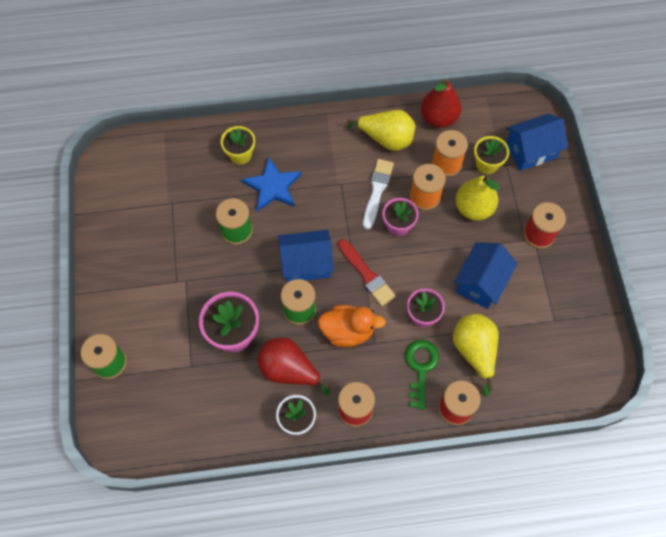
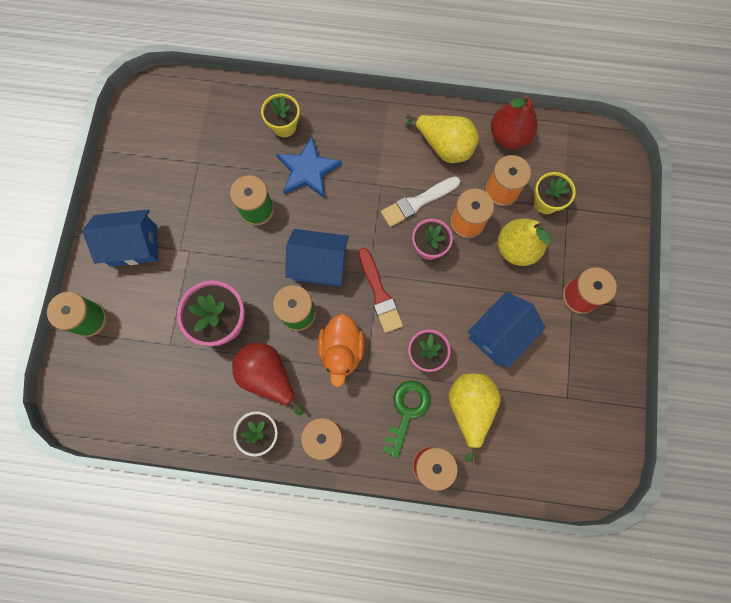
camera: 15 degrees right, 10 degrees up
(348, 331) = (341, 350): orange duck -> orange duck turned 75 degrees clockwise
(377, 190) = (417, 202): white brush -> white brush turned 150 degrees counterclockwise
(531, 151) = (599, 199): blue house -> blue house (133, 245)

